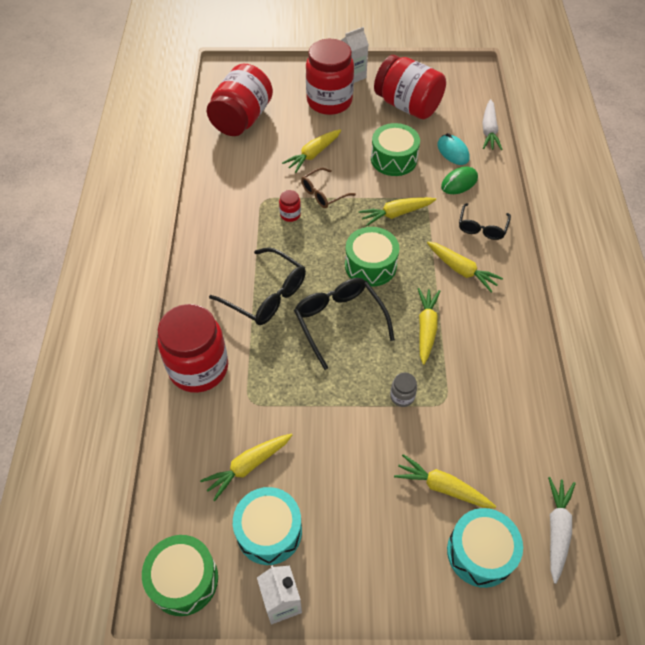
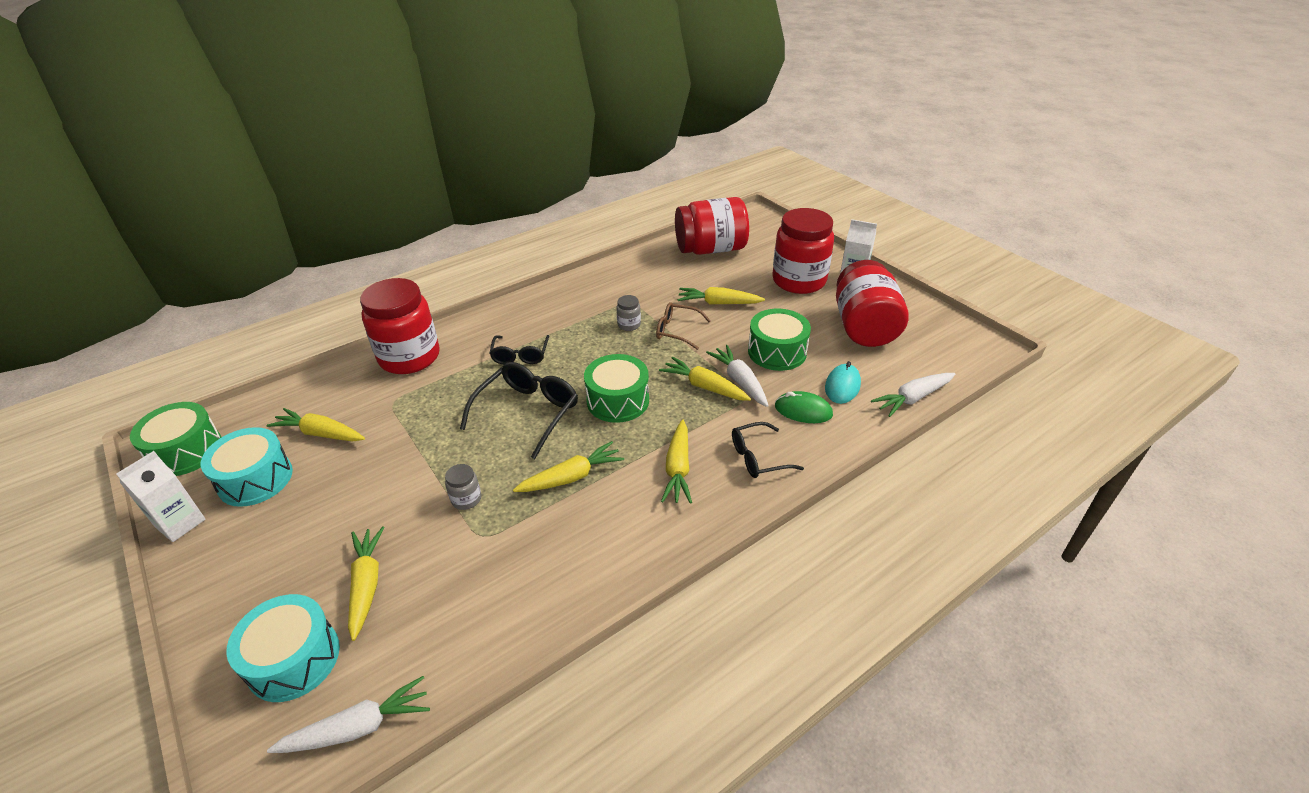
camera: 55 degrees right, 15 degrees down
(265, 295) = (520, 355): black glasses -> black glasses, size x0.63
(290, 214) = (629, 325): red jar -> grey jar
(406, 194) = (739, 381): none -> white carrot

